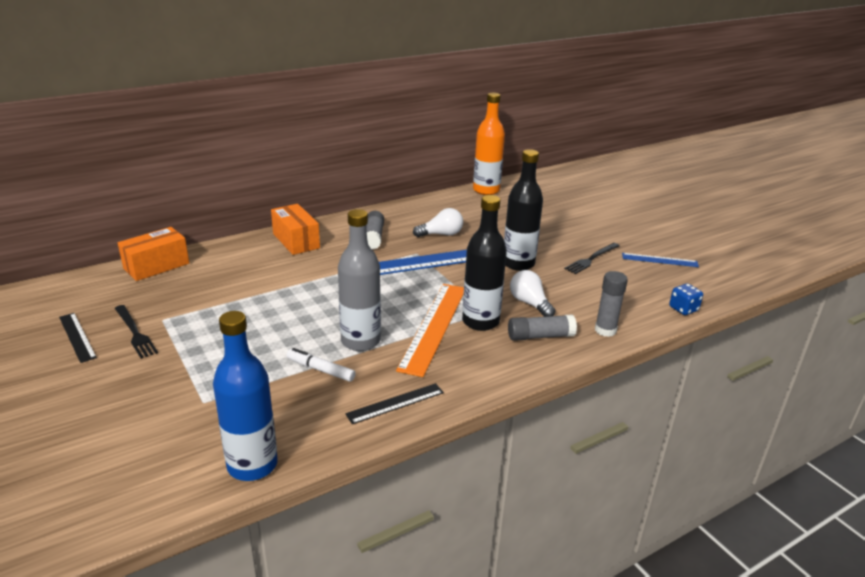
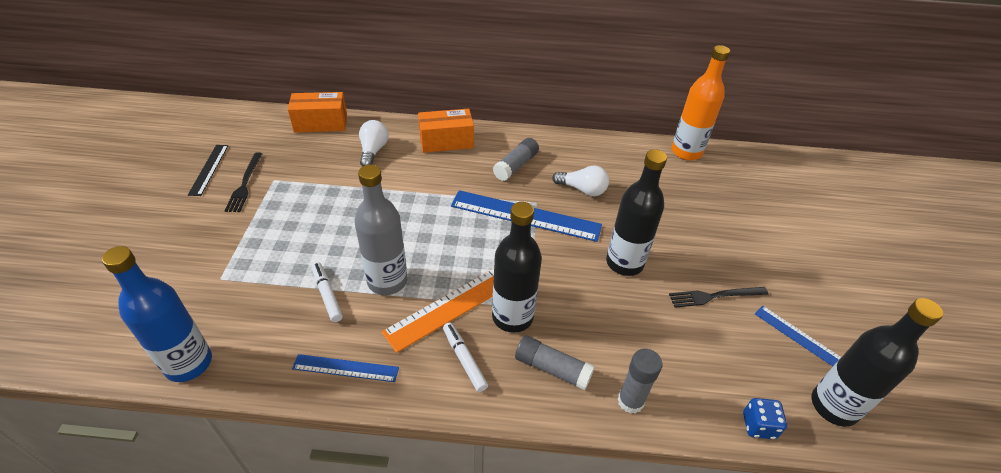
camera: 35 degrees right, 15 degrees up
(296, 241) = (446, 141): orange box -> orange box turned 75 degrees clockwise
(395, 403) = (345, 368): black ruler -> blue ruler
(477, 358) = (464, 359): none -> white marker
(529, 303) = (584, 320): white light bulb -> white light bulb (373, 151)
(708, 283) = (833, 406): none -> black bottle

